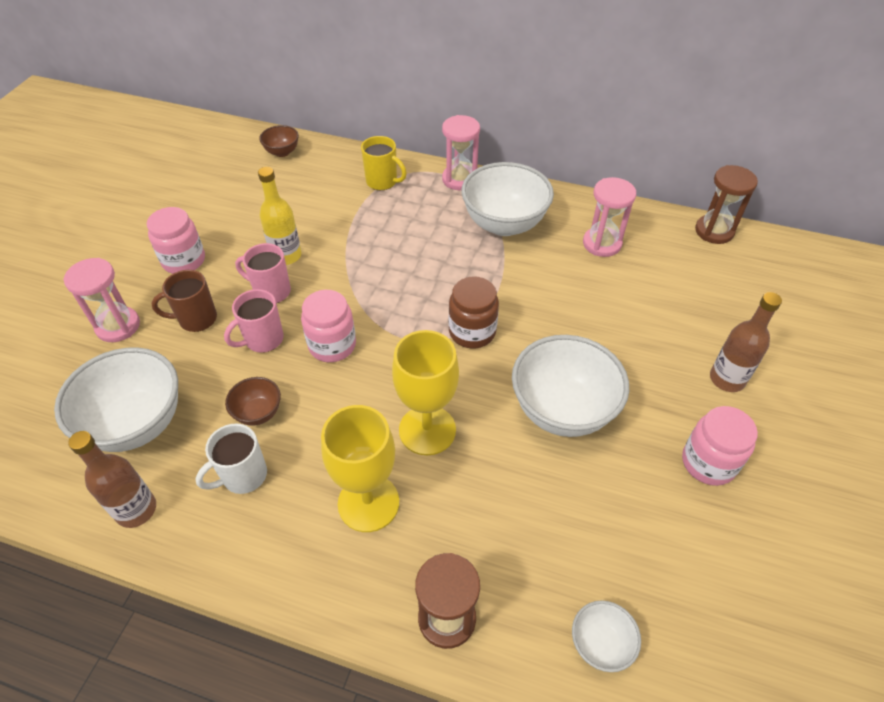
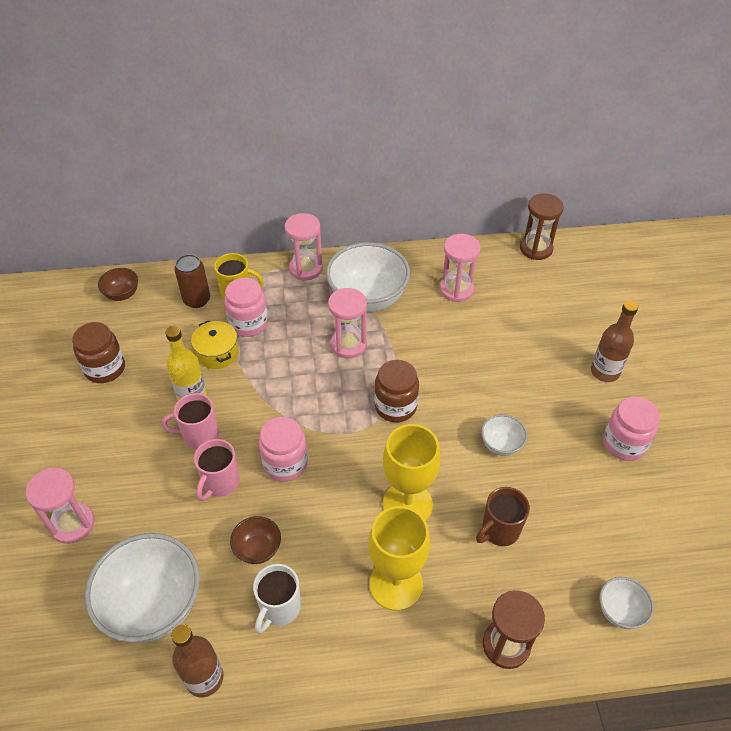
camera: 25 degrees left, 0 degrees up
(184, 261) = (95, 437): pink jar -> pink jar (248, 323)
(196, 319) = (145, 488): brown mug -> brown mug (499, 530)
(228, 207) = (105, 368): none -> brown jar
(332, 226) = (217, 353): none -> yellow pot
(343, 176) = (197, 300): none -> brown can
(459, 259) = (348, 344): none -> pink hourglass
(562, 410) = (501, 445): white bowl -> white bowl, size x0.48

